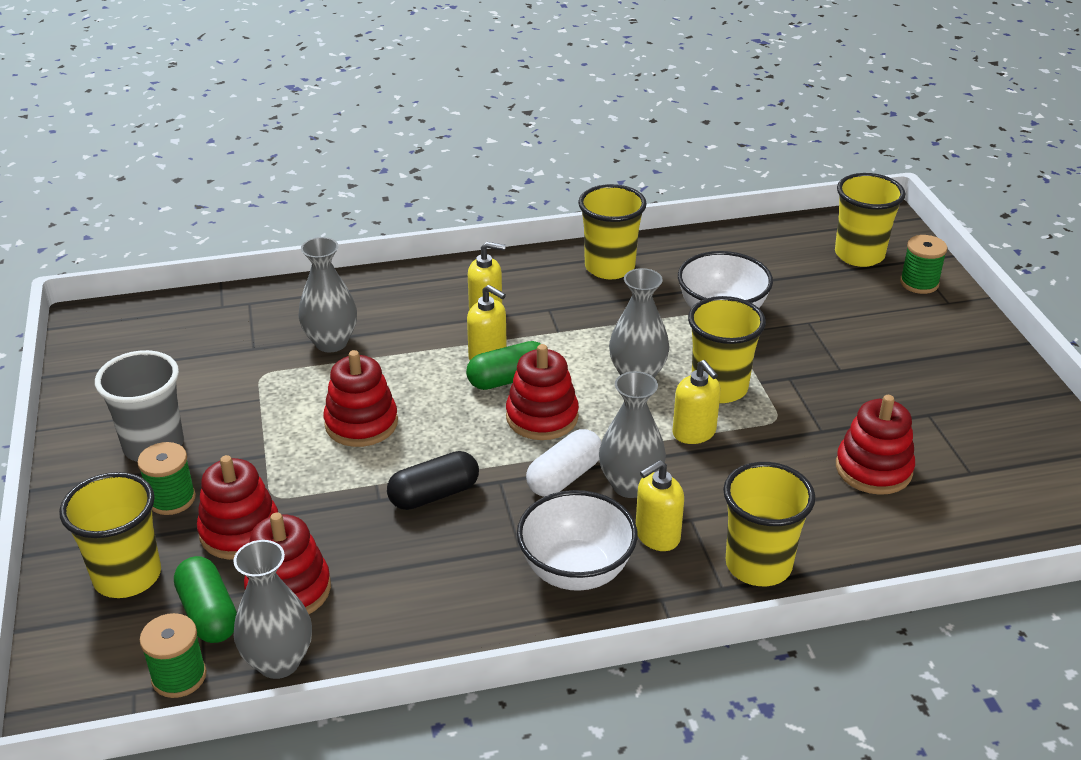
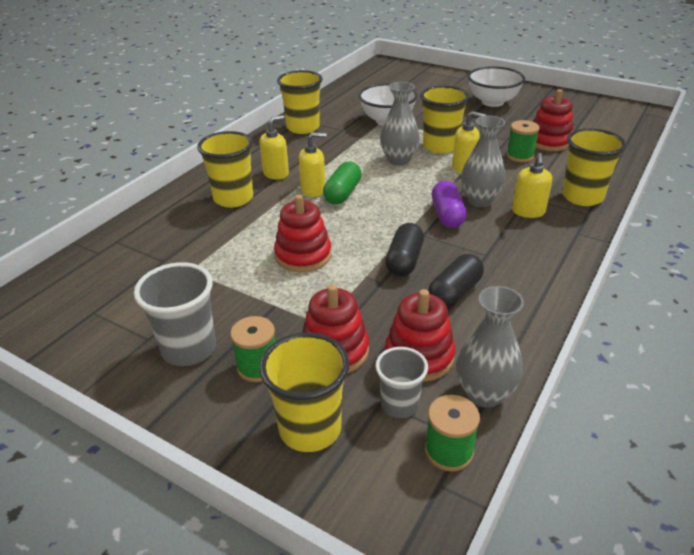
camera: 45 degrees left, 0 degrees up
(208, 613) = (399, 405): green capsule -> grey cup
(331, 342) = (211, 231): grey vase -> none
(419, 560) = (455, 293): none -> black capsule
(542, 417) = (389, 199): red stacking toy -> none
(564, 477) = (447, 215): white capsule -> purple capsule
(576, 571) = (527, 247): white bowl -> white bowl (492, 102)
(859, 255) = (400, 77): yellow cup -> yellow cup (233, 198)
(919, 283) = (440, 77): green spool -> green spool (520, 156)

